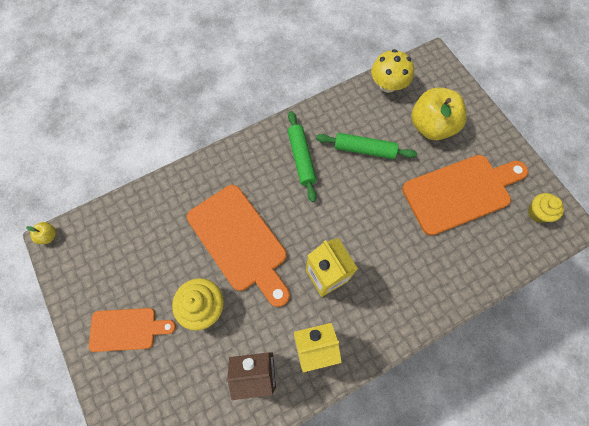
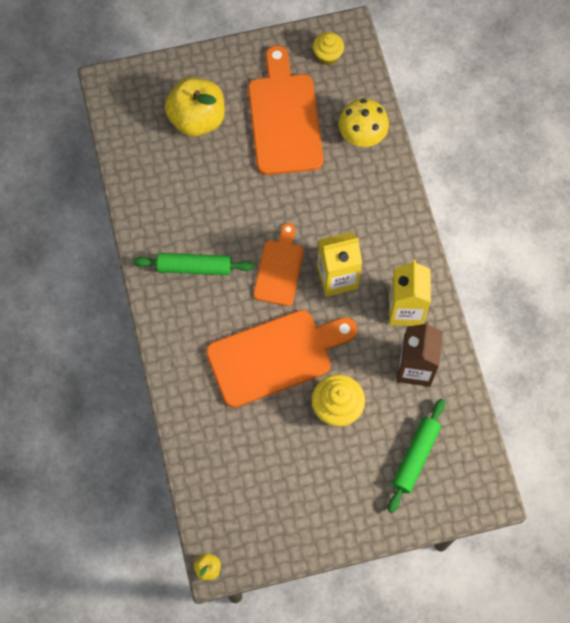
camera: 75 degrees left, 0 degrees up
(127, 329) = (340, 491): orange cutting board -> orange cutting board (279, 269)
(364, 149) = (204, 197): green rolling pin -> green rolling pin (415, 457)
(387, 85) = (128, 146): yellow mushroom -> yellow mushroom (362, 135)

